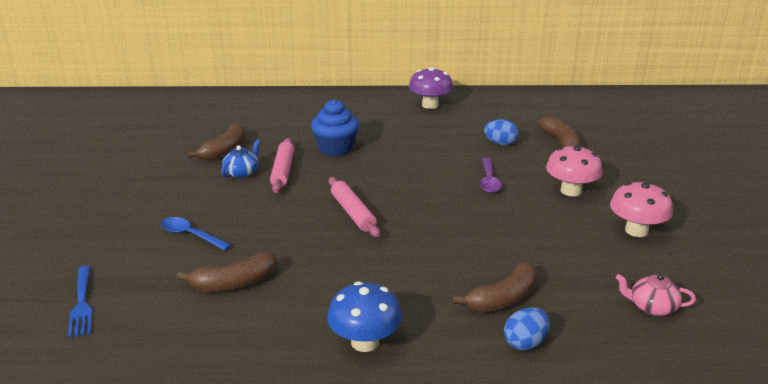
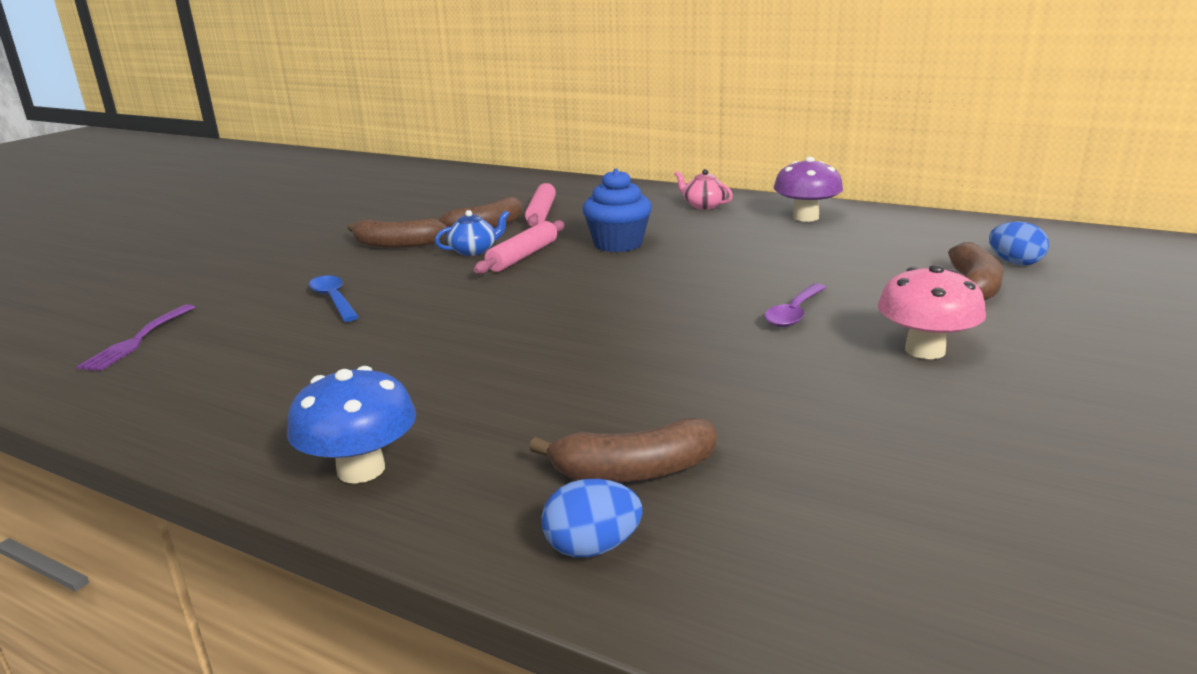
camera: 30 degrees right, 5 degrees down
(81, 303) = (138, 339): blue fork -> purple fork
(234, 283) = (308, 358): brown banana -> brown banana (396, 245)
(353, 213) = (550, 314): pink rolling pin -> pink rolling pin (541, 213)
(500, 143) = (866, 273): blue egg -> blue egg (1015, 262)
(636, 230) = (998, 432): pink mushroom -> none
(652, 307) = (905, 565): pink teapot -> pink teapot (703, 205)

